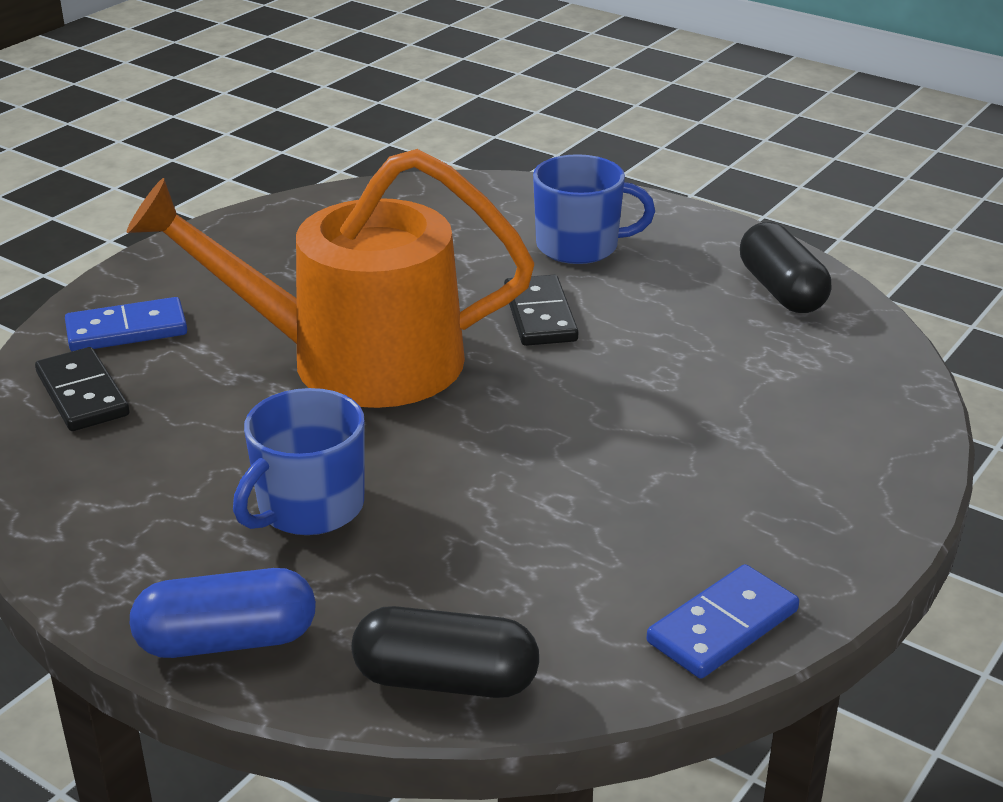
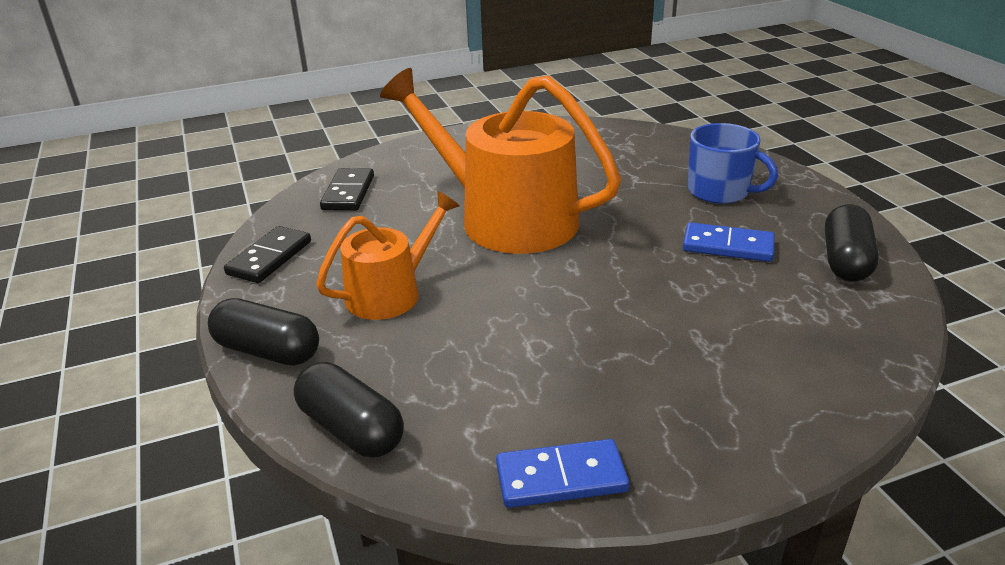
camera: 35 degrees right, 0 degrees up
(127, 330) = (405, 167): blue domino -> blue domino (728, 246)
(227, 641) = (267, 351): blue capsule -> black capsule
(309, 507) = (391, 293): blue mug -> orange watering can
(540, 315) = (648, 226): black domino -> black domino (270, 258)

